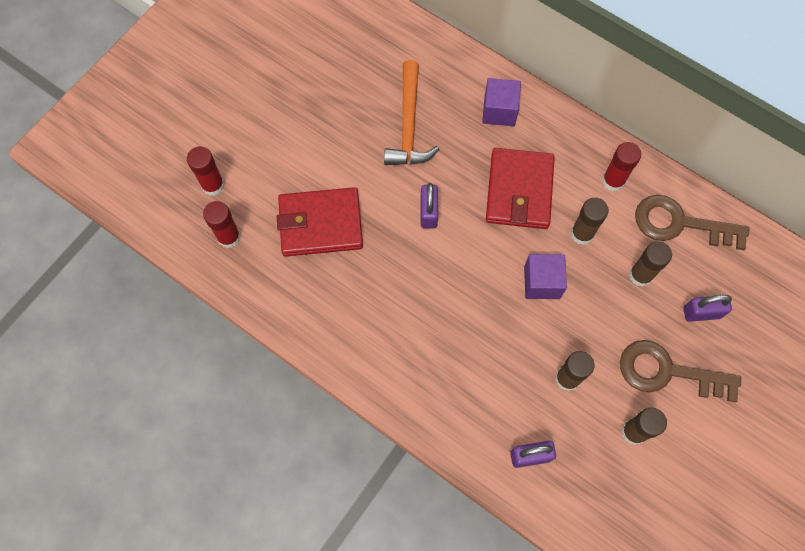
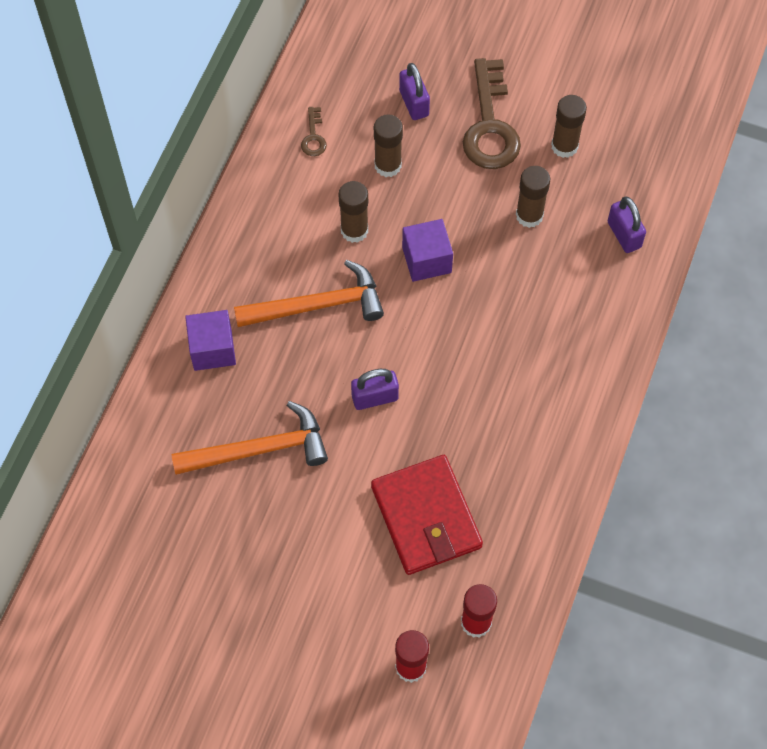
camera: 105 degrees left, 5 degrees down
(519, 191) = (318, 305): red wallet -> orange hammer
(613, 181) = (277, 210): red glue stick -> none
(680, 223) = (313, 137): brown key -> brown key, size x0.44

